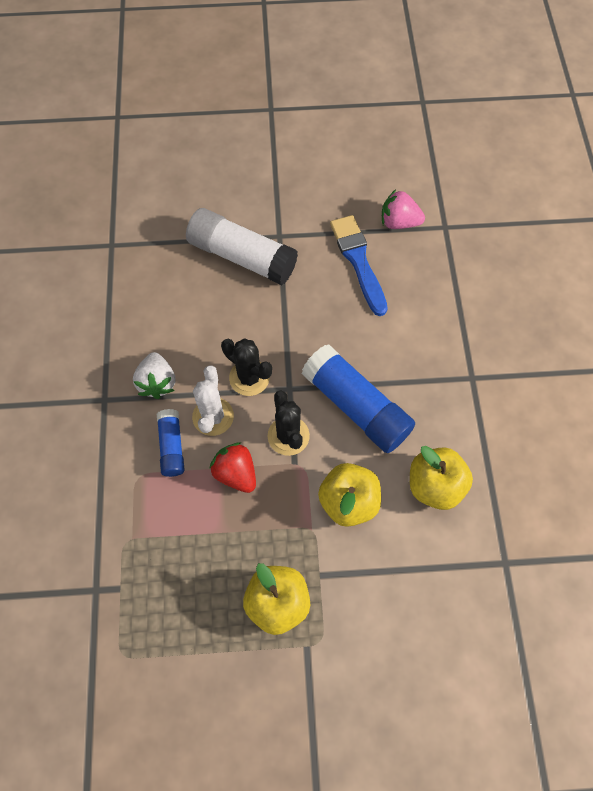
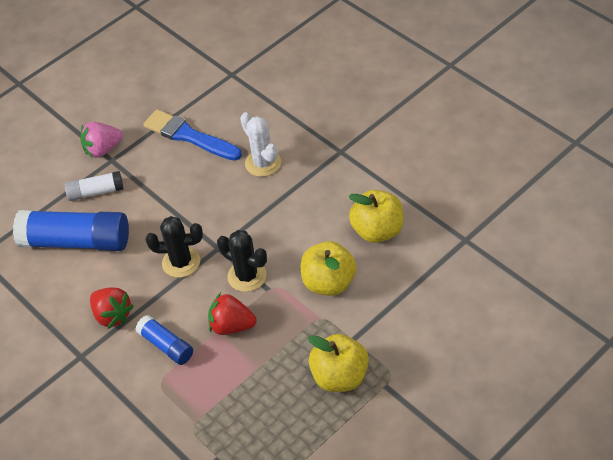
camera: 35 degrees left, 15 degrees down
(157, 382) = (112, 315): white strawberry -> red strawberry
(213, 416) = (178, 305): white cactus -> white cactus (263, 163)
(242, 256) = (95, 192): white glue stick -> white glue stick, size x0.53
(356, 407) = (278, 224): blue glue stick -> blue glue stick (76, 241)
(399, 222) = (195, 93): pink strawberry -> pink strawberry (103, 149)

